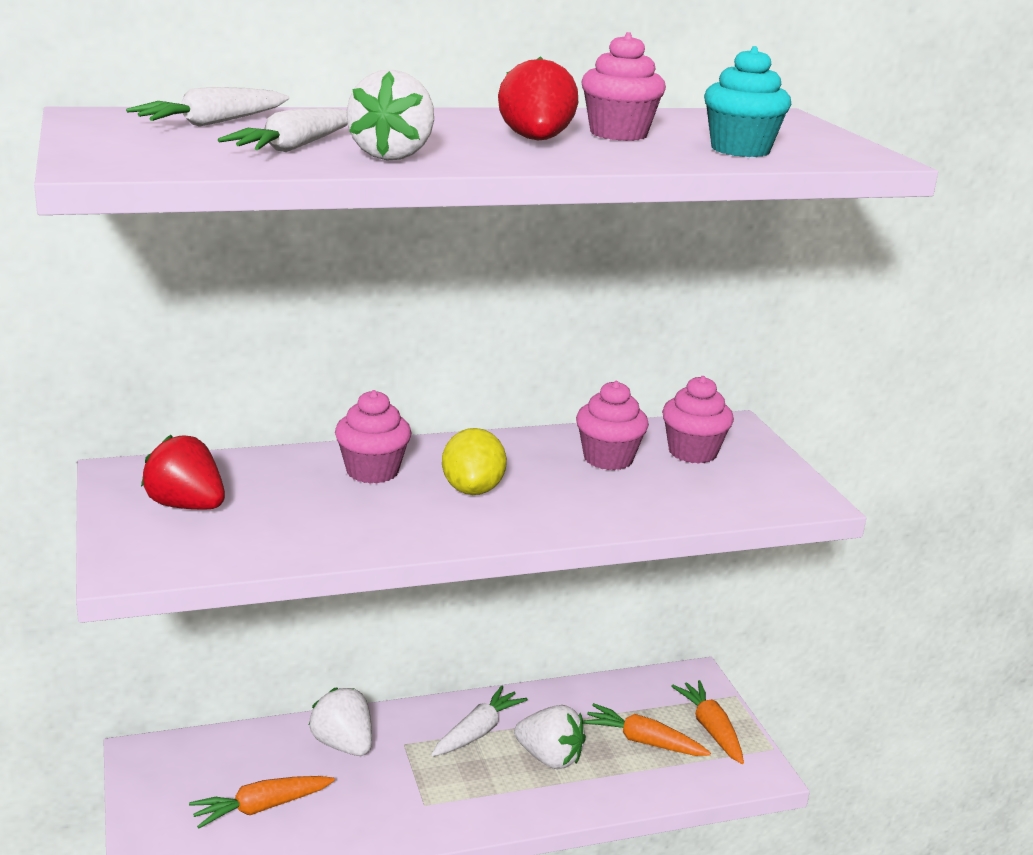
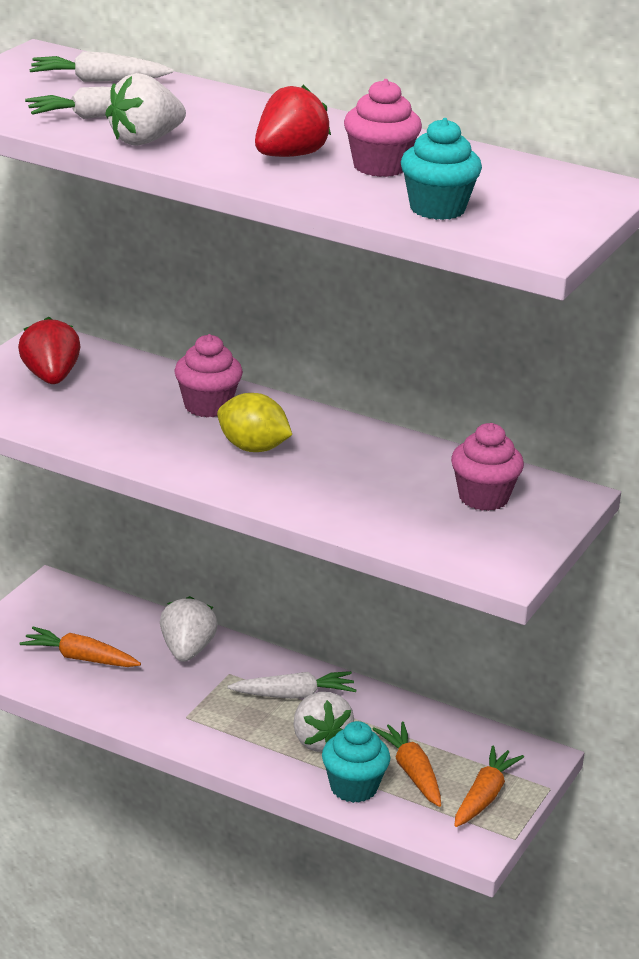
camera: 45 degrees right, 5 degrees up
(472, 489) = (253, 448): yellow lemon -> yellow lemon turned 75 degrees clockwise
(608, 459) = (401, 472): pink cupcake -> none
(626, 781) = (353, 788): none -> turquoise cupcake

